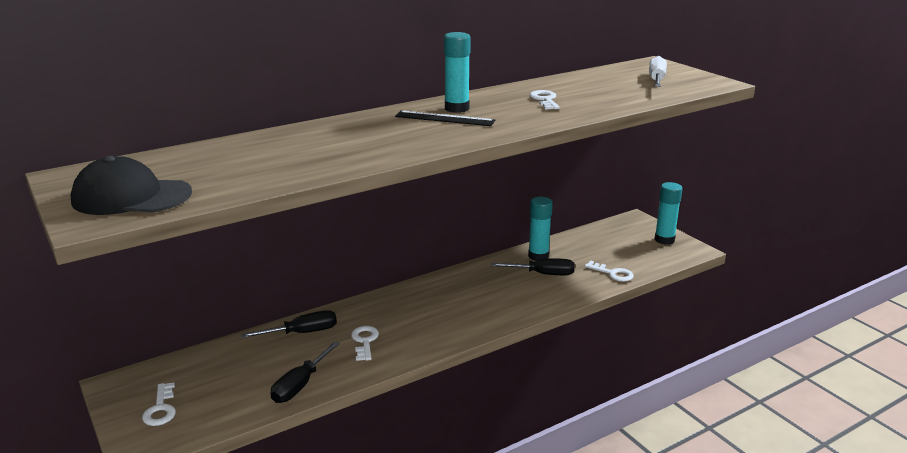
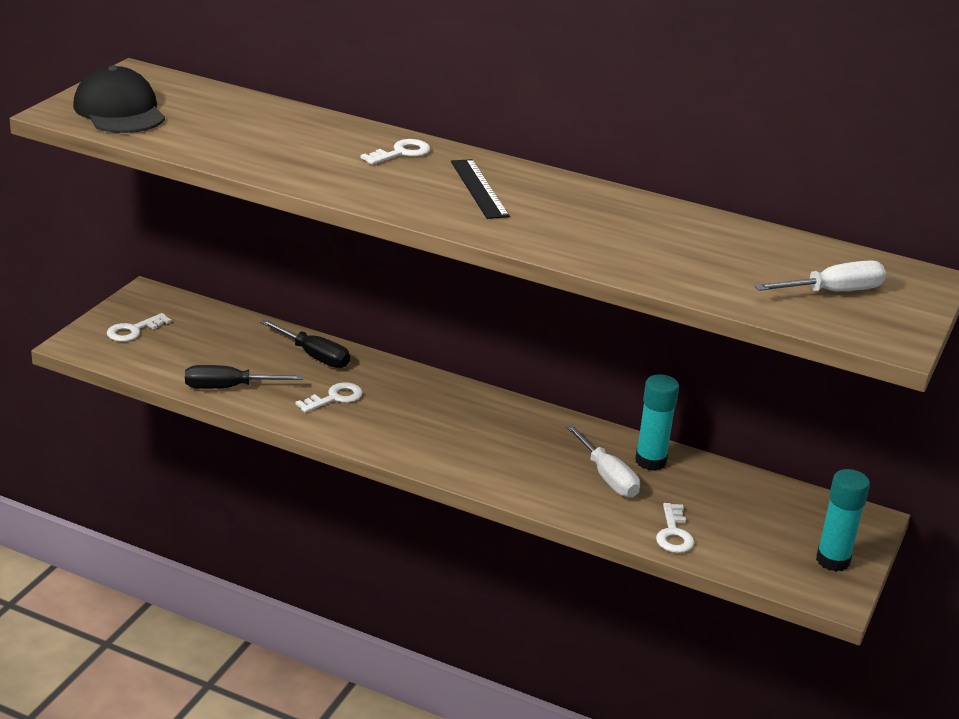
camera: 55 degrees right, 5 degrees up
(457, 108) = (523, 187): turquoise glue stick -> none
(542, 274) = (607, 476): black screwdriver -> white screwdriver
(545, 100) = (628, 231): white key -> white key (401, 153)

